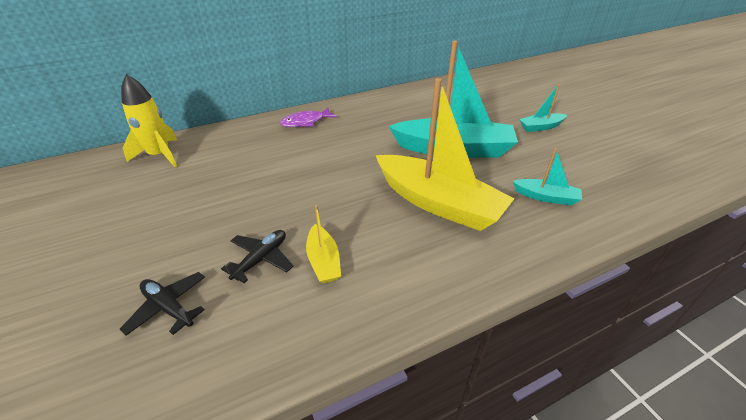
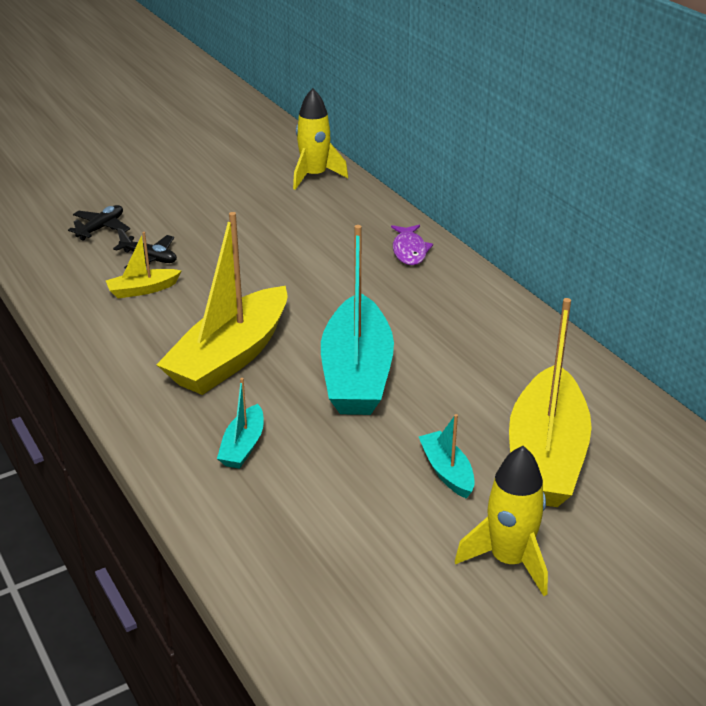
camera: 85 degrees right, 5 degrees down
(305, 122) = (409, 251): purple fish -> purple fish turned 150 degrees counterclockwise
(517, 101) = (546, 456): none -> yellow boat
(599, 117) = (509, 560): none -> yellow rocket

